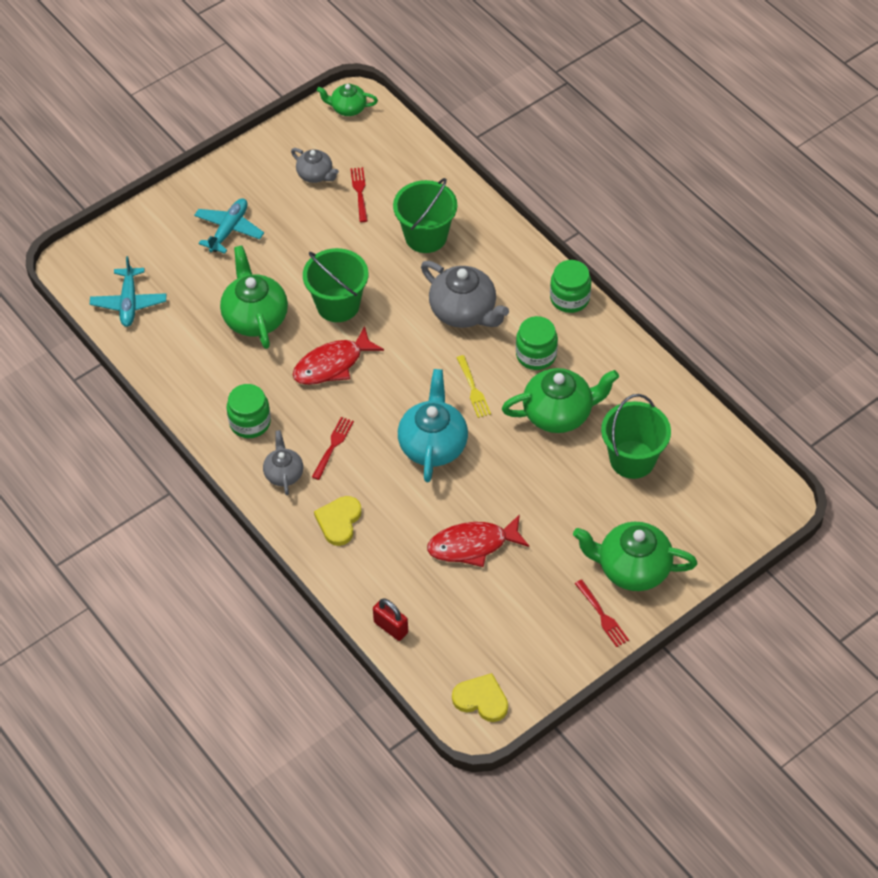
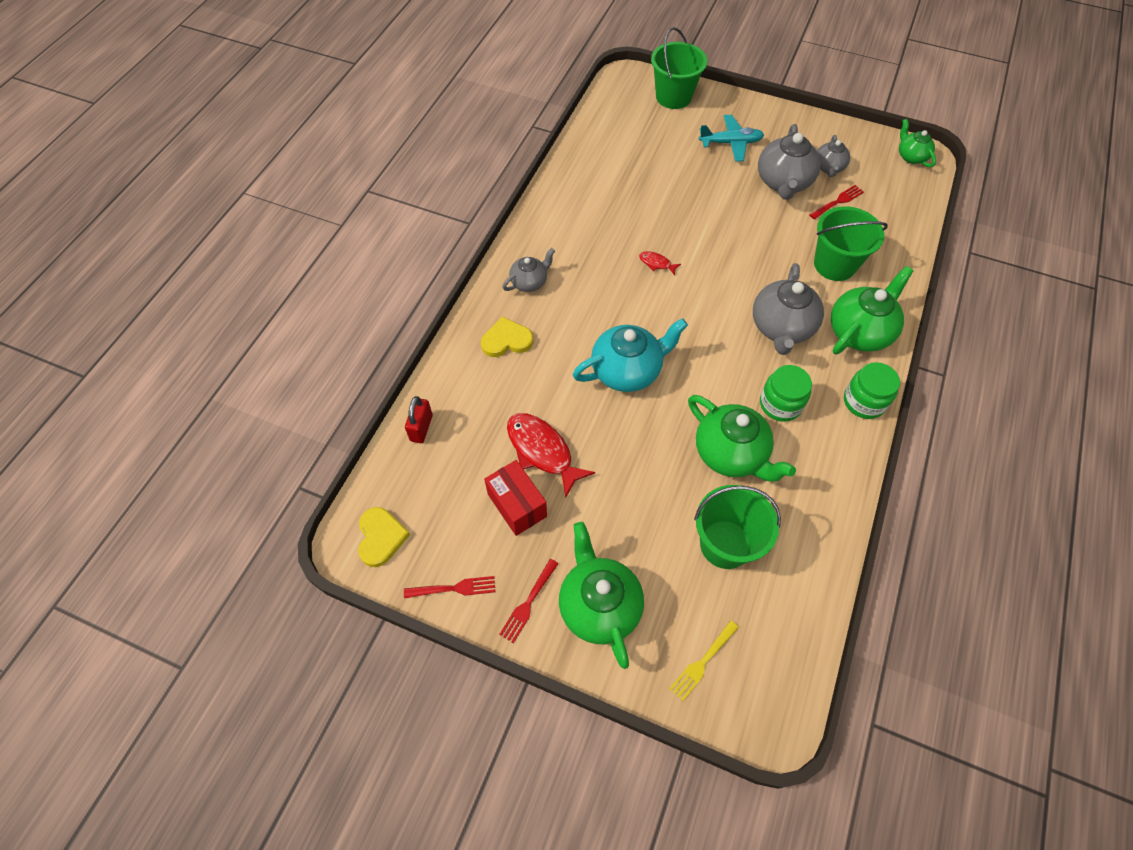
camera: 60 degrees right, 5 degrees up
(129, 303) = (619, 121): turquoise plane -> none
(250, 422) = (563, 238): green jar -> none
(255, 317) = (663, 195): green teapot -> green teapot (859, 331)
(308, 218) = (783, 182): none -> grey teapot
(332, 364) = (656, 263): red fish -> red fish, size x0.47
(333, 446) = (577, 301): red fork -> red fork (453, 588)
(338, 305) = (717, 240): green bucket -> green bucket (673, 97)
(473, 389) = (707, 372): yellow fork -> yellow fork (703, 661)
(512, 586) = (517, 505): none -> red box

